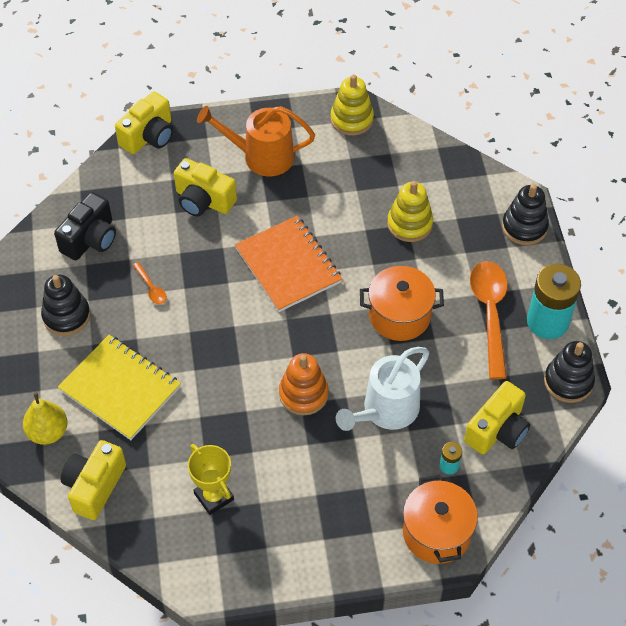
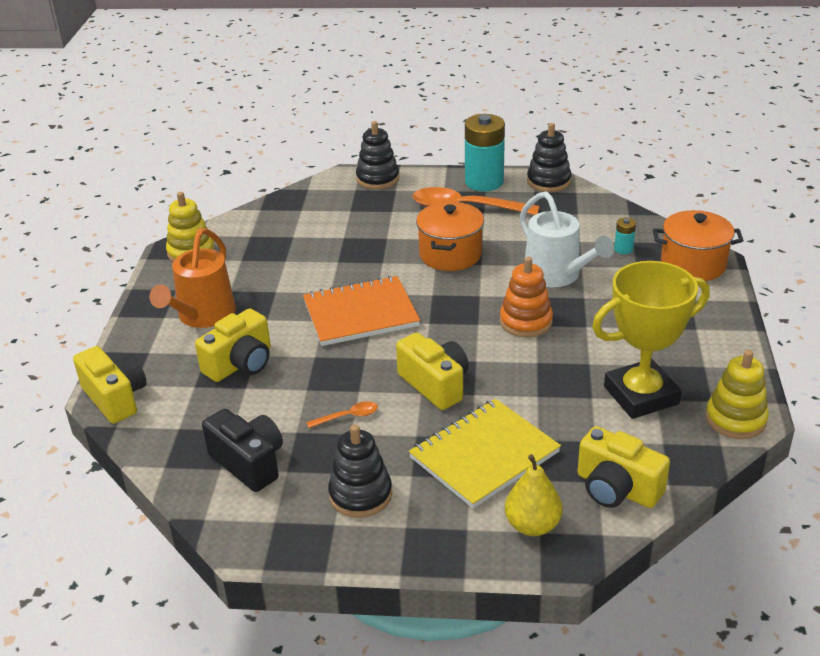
camera: 75 degrees left, 20 degrees down
(214, 496) = (641, 395): yellow trophy -> yellow trophy, size x1.68
(409, 224) = (344, 235): yellow stacking toy -> yellow stacking toy (735, 419)
(497, 430) = (590, 220): yellow camera -> yellow camera (435, 384)

